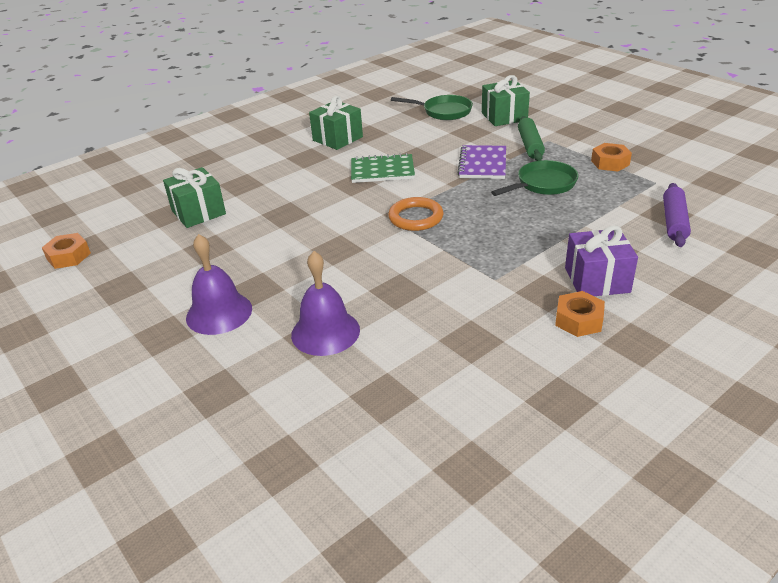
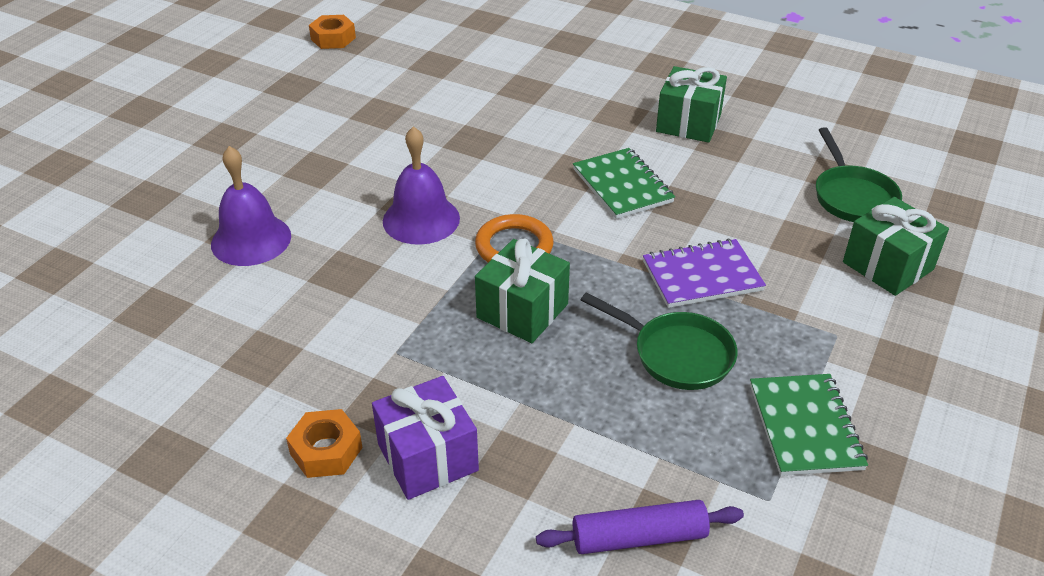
camera: 65 degrees right, 5 degrees up
(198, 212) = (447, 81): green gift -> green gift (522, 311)
(219, 313) = (266, 159): purple bell -> purple bell (421, 219)
(530, 145) = (802, 316): green rolling pin -> none
(610, 163) = (805, 426): orange nut -> green notebook

